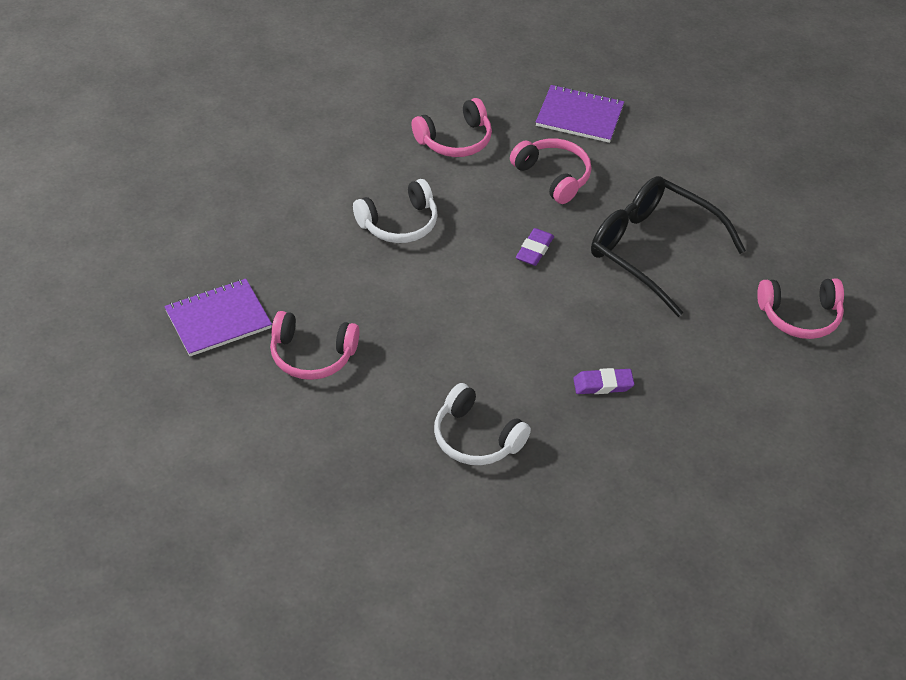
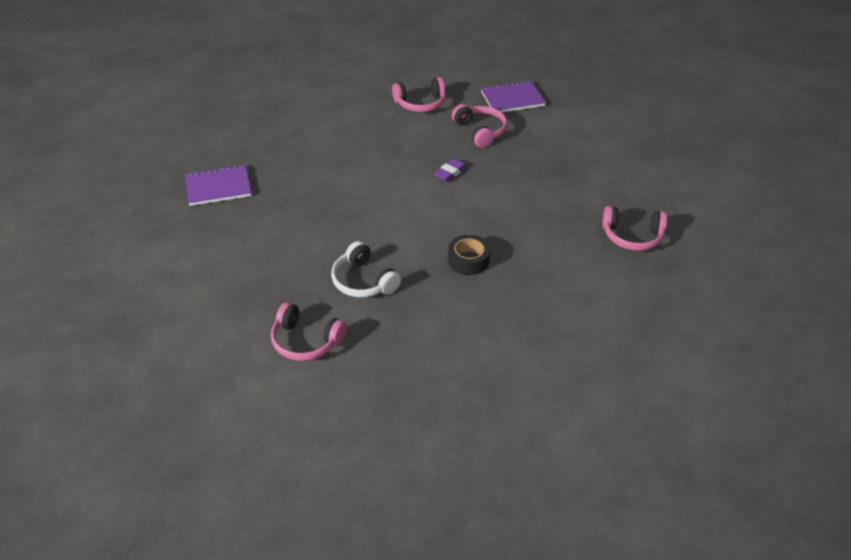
camera: 15 degrees right, 5 degrees down
(312, 355) = (271, 215): pink headphones -> pink headphones (306, 341)
(399, 223) = (363, 146): white headphones -> none
(579, 116) = (512, 99): purple notebook -> purple notebook turned 45 degrees counterclockwise
(603, 384) = (468, 260): purple eraser -> black tape
(652, 250) = (535, 182): black glasses -> none

